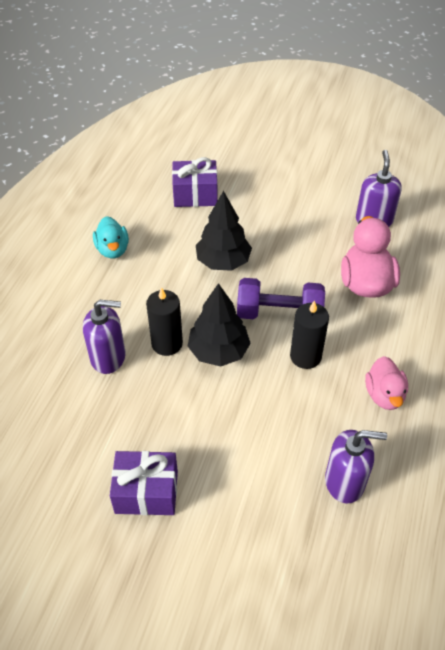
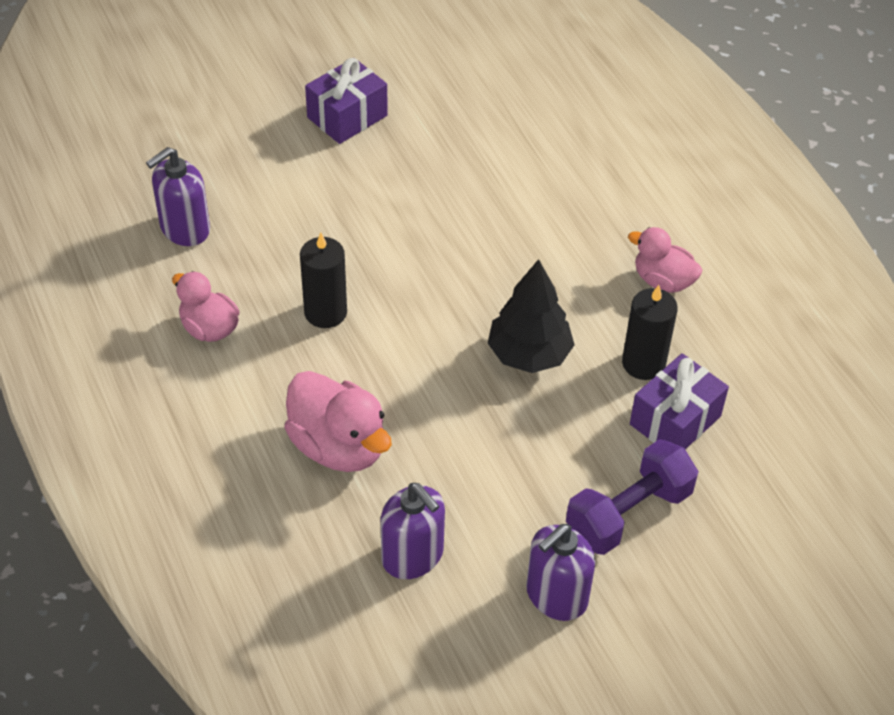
camera: 135 degrees right, 0 degrees up
(108, 357) = (513, 182): purple soap dispenser -> purple soap dispenser (556, 596)
(113, 250) = (662, 281): turquoise duck -> pink duck
(167, 343) = (476, 230): black candle -> black candle (643, 363)
(218, 351) = (417, 257): black tree -> none
(279, 314) = (399, 338): purple dumbbell -> purple dumbbell (628, 513)

